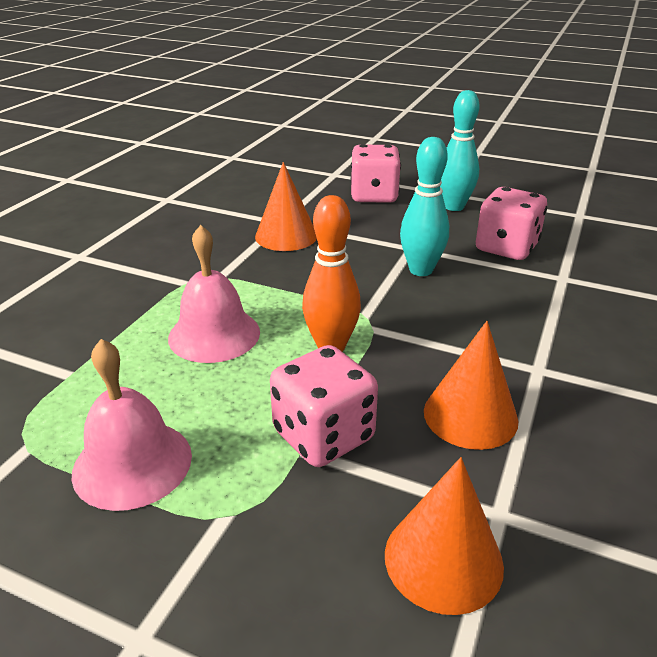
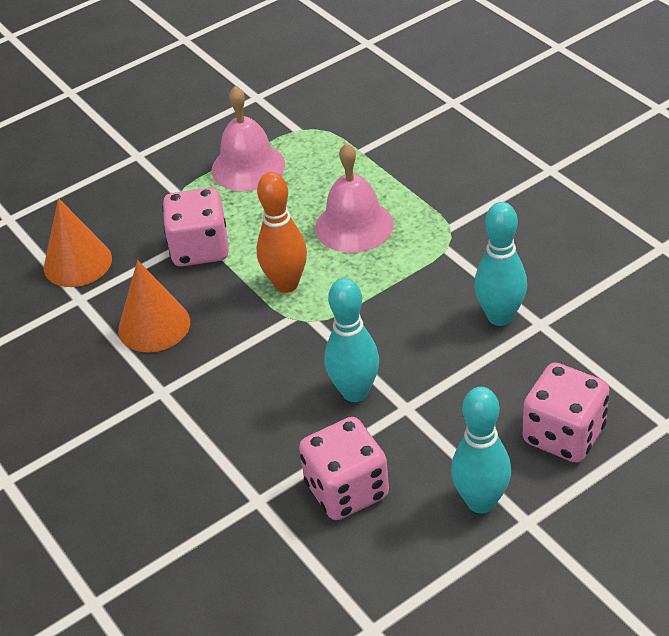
camera: 125 degrees right, 10 degrees up
(286, 236) = (500, 317): orange cone -> turquoise bowling pin

